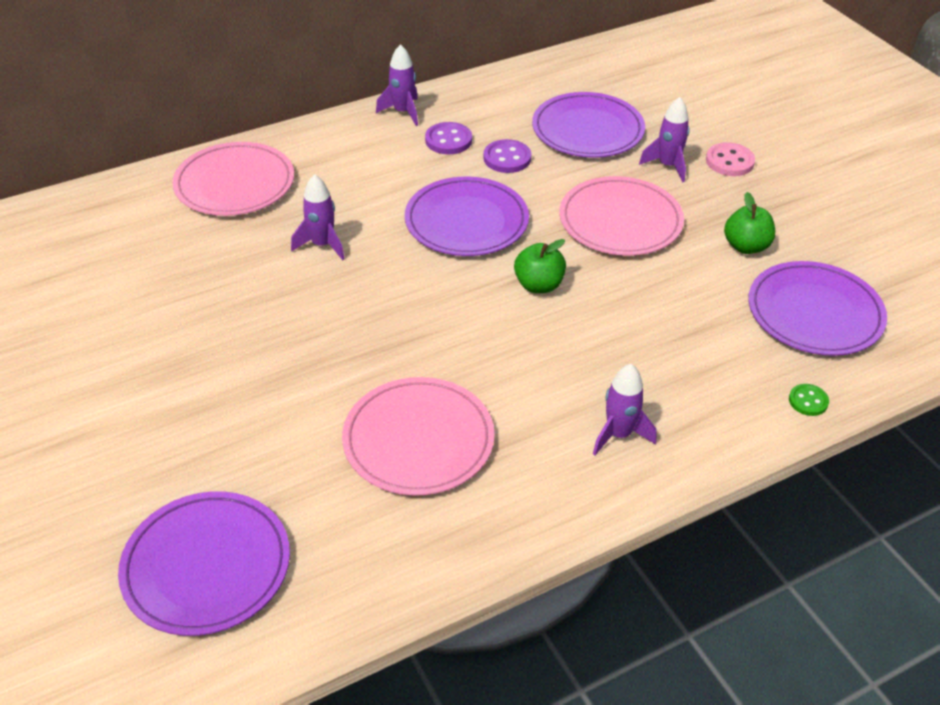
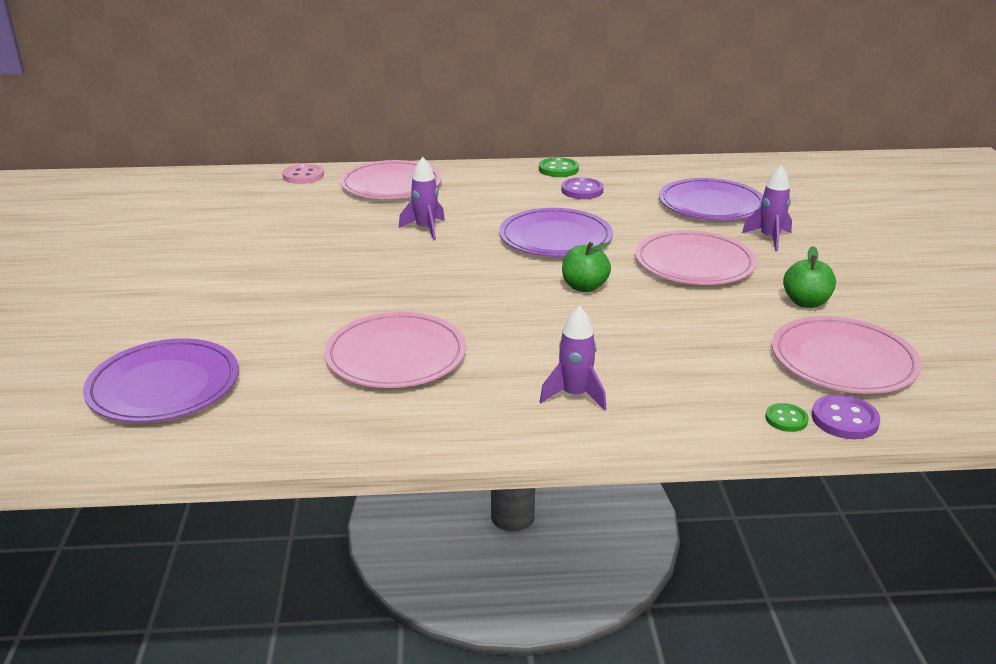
camera: 25 degrees right, 15 degrees down
(403, 112) = (558, 169): purple rocket -> green button
(507, 158) = (623, 209): purple button -> purple button (844, 419)
(729, 161) = (834, 246): pink button -> pink button (303, 176)
(814, 313) = (843, 360): purple plate -> pink plate

